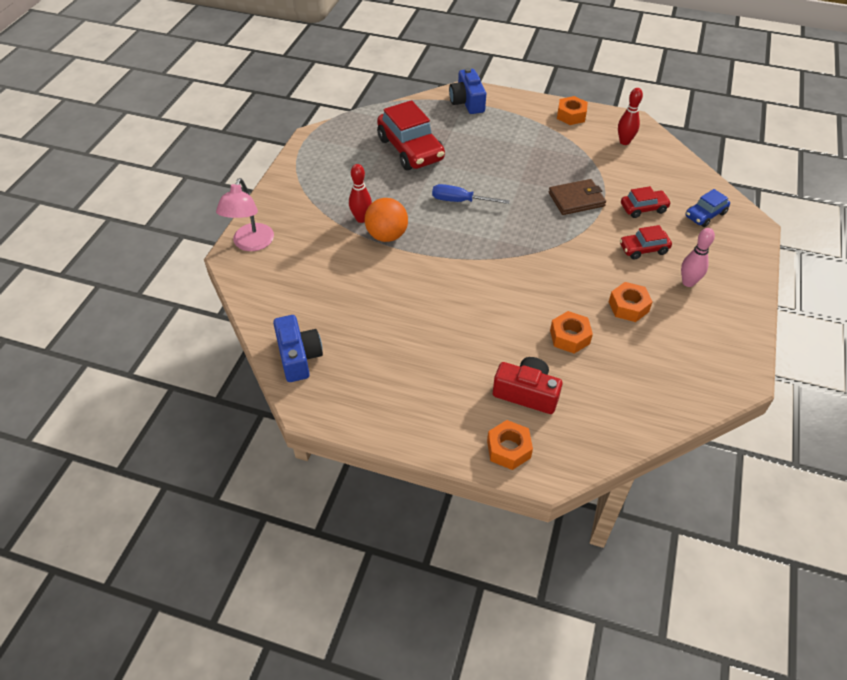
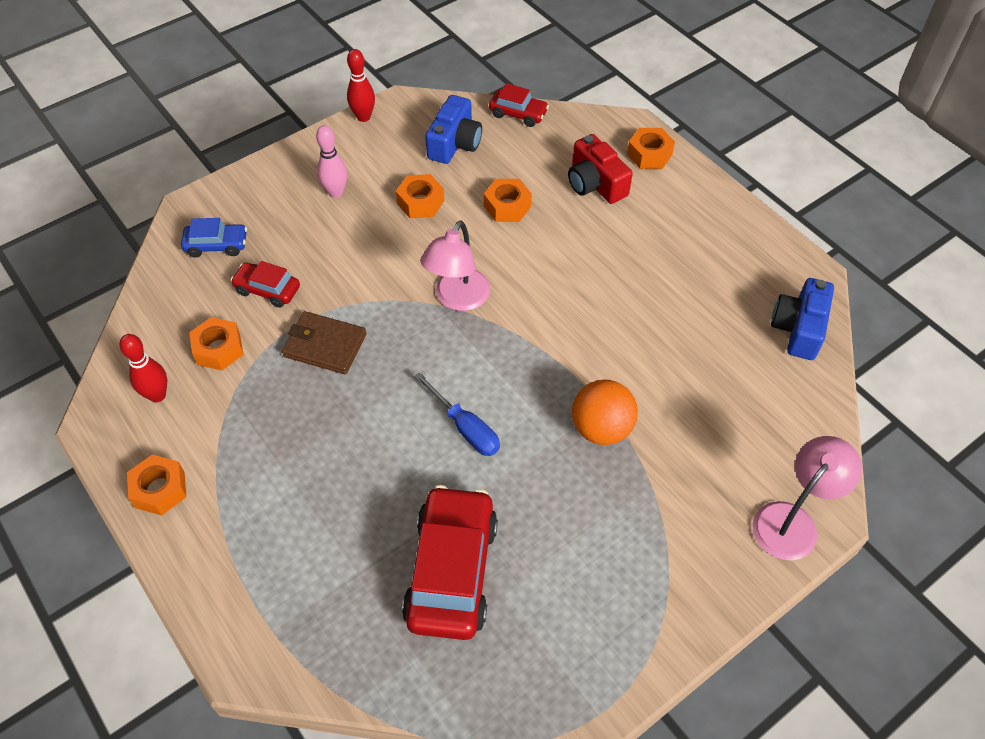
camera: 145 degrees left, 5 degrees up
(361, 219) = (616, 476): red bowling pin -> red bowling pin (363, 117)
(467, 102) = (270, 628): blue camera -> blue camera (454, 143)
(534, 259) = (457, 299): none -> pink lamp
(626, 171) = (218, 349): none -> orange nut
(643, 249) = (331, 246): red car -> red car (518, 114)

